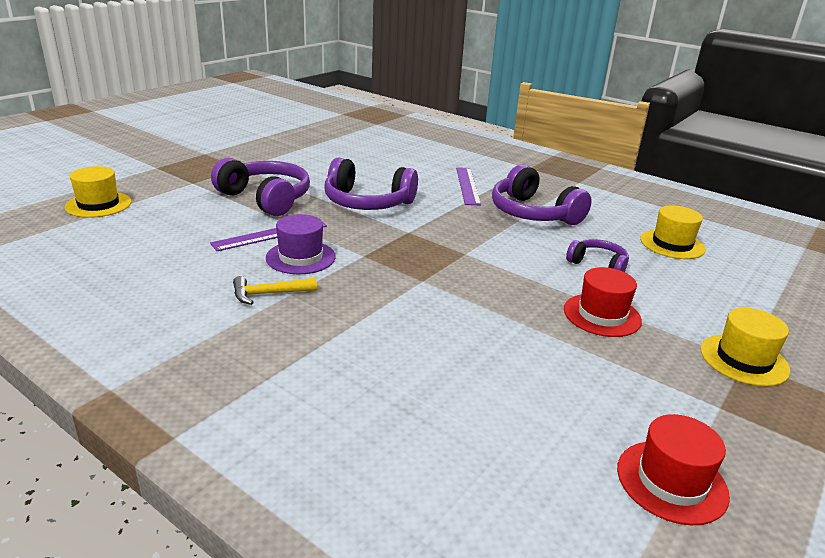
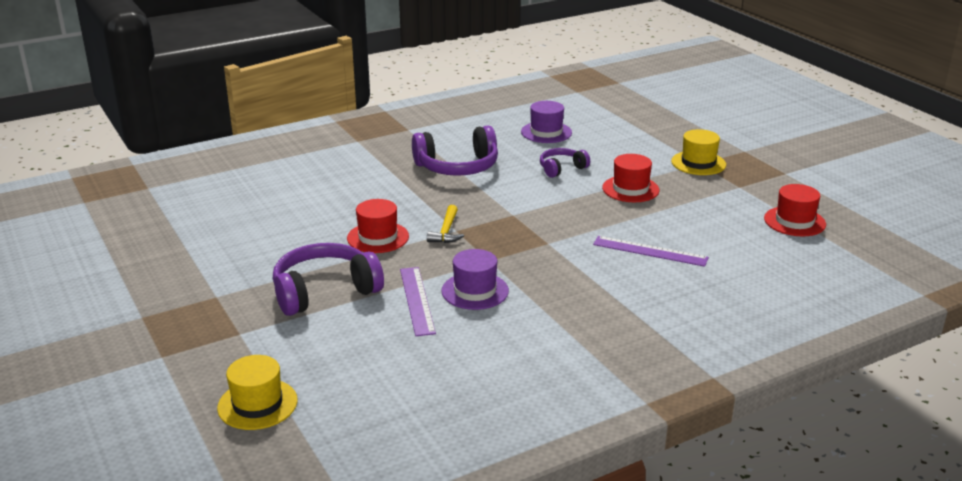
camera: 65 degrees left, 0 degrees up
(269, 294) = (534, 316): yellow hammer -> yellow hammer (446, 231)
(367, 202) = (378, 237): purple headphones -> red hat
(467, 185) = (376, 180): purple ruler -> purple ruler (650, 251)
(672, 244) = (546, 132): yellow hat -> purple hat

